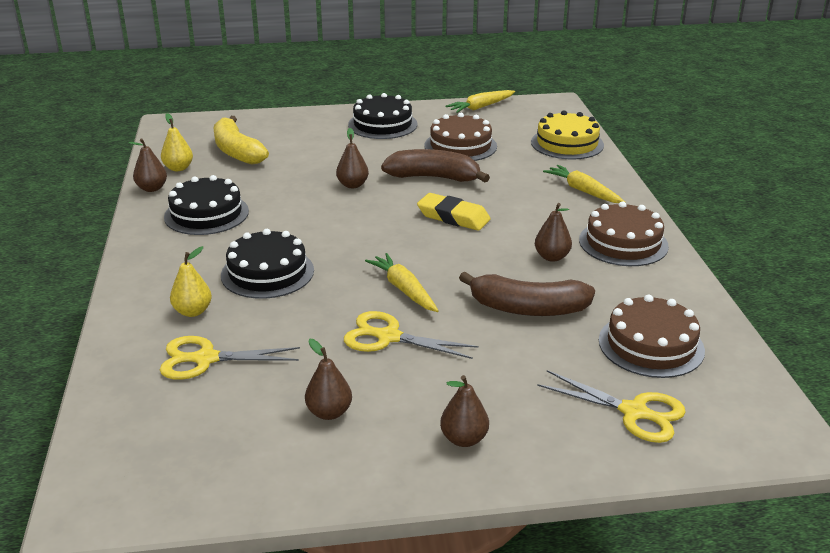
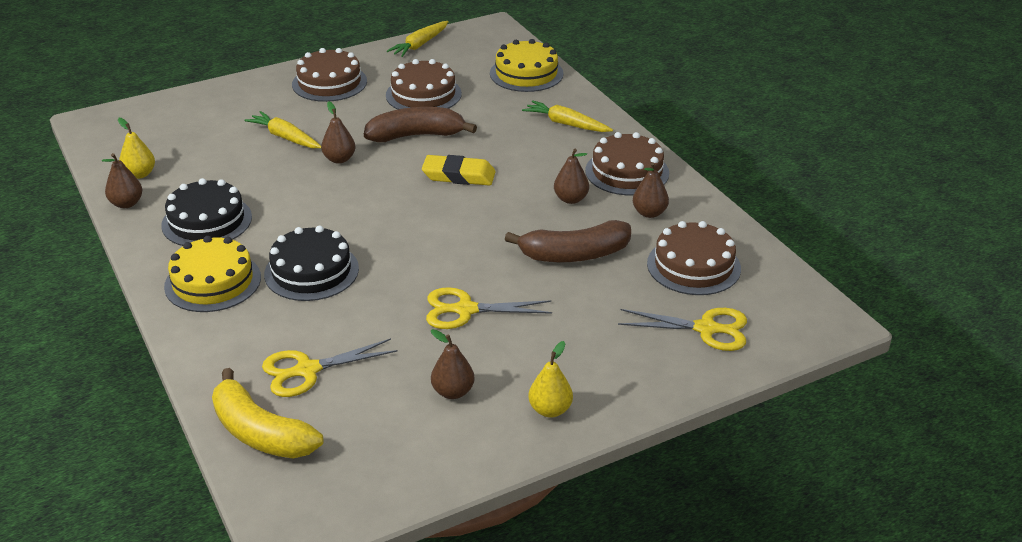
camera: 20 degrees left, 5 degrees up
(177, 264) = (213, 282): none -> yellow cake
(193, 311) = (263, 327): yellow pear -> yellow pear (550, 410)
(237, 151) = (191, 142): yellow banana -> yellow banana (260, 432)
(382, 124) = (329, 83): black cake -> brown cake
(404, 289) = (453, 260): yellow carrot -> yellow carrot (285, 137)
(464, 439) = (581, 386): brown pear -> brown pear (649, 213)

